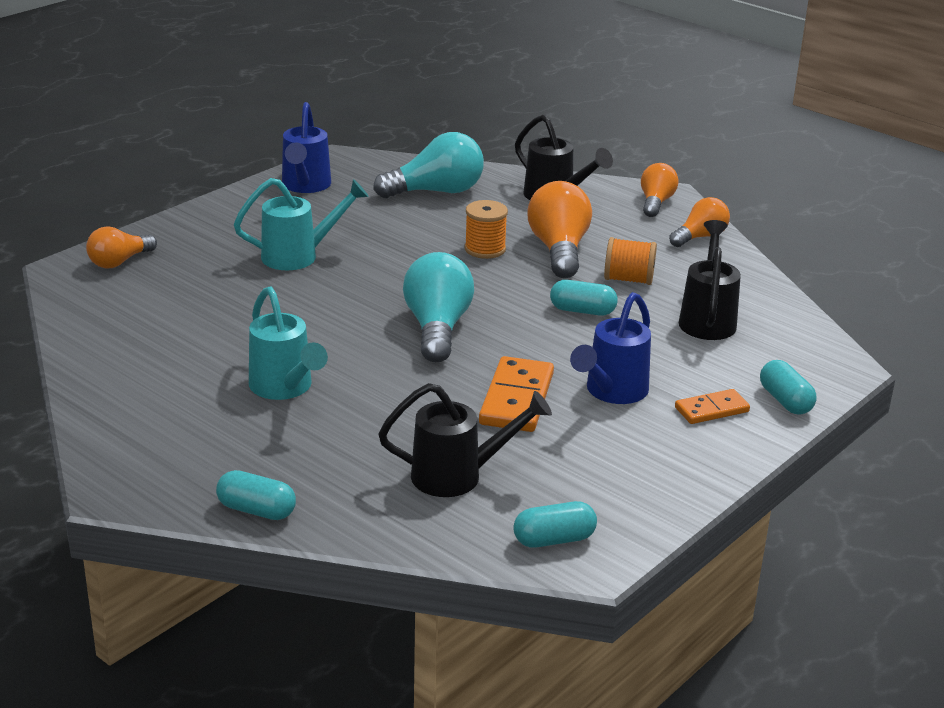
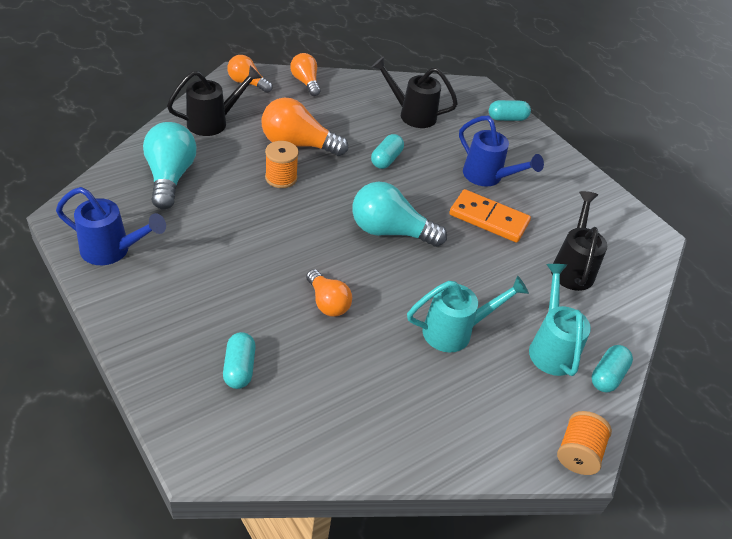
camera: 80 degrees left, 15 degrees up
(119, 262) = (203, 411): orange light bulb -> orange light bulb (327, 303)
(299, 256) = (247, 281): turquoise watering can -> turquoise watering can (551, 347)
(554, 539) = (636, 244): turquoise capsule -> turquoise capsule (239, 368)
(628, 279) = (351, 128): orange spool -> orange spool (578, 453)
(711, 409) = (512, 146): orange domino -> none

